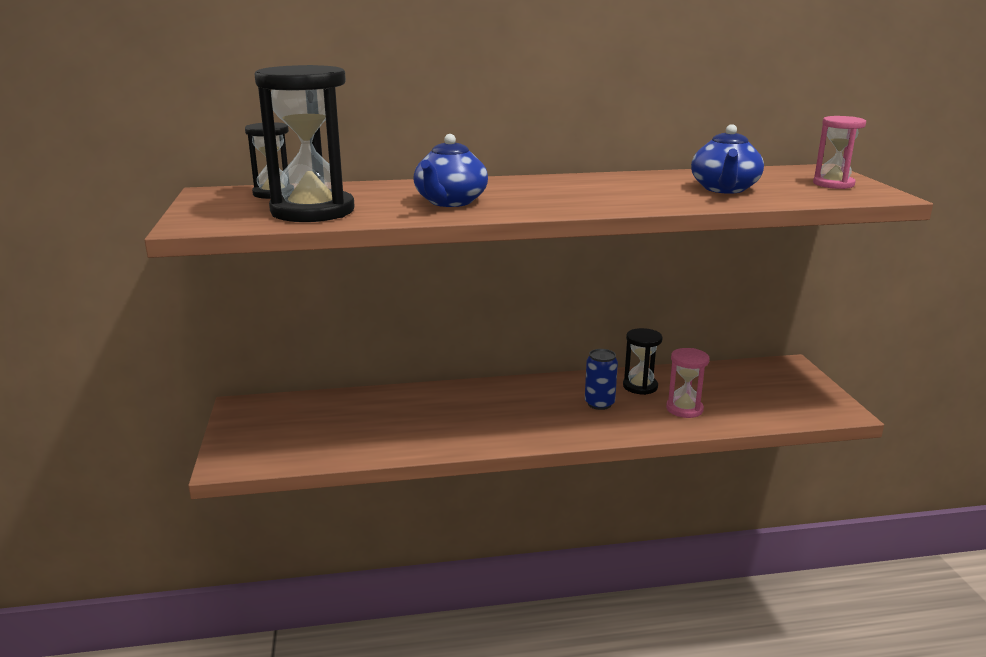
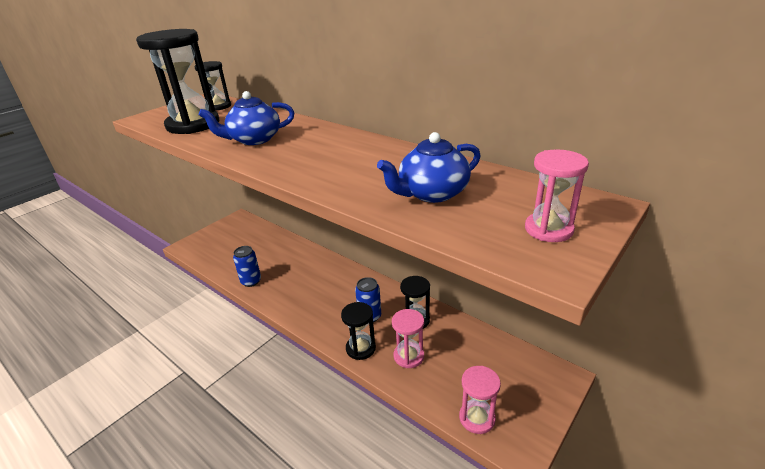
camera: 50 degrees right, 10 degrees up
(414, 444) = (251, 281): none -> blue can
(640, 426) = (360, 348): none -> black hourglass
(794, 413) = (477, 418): none -> pink hourglass

